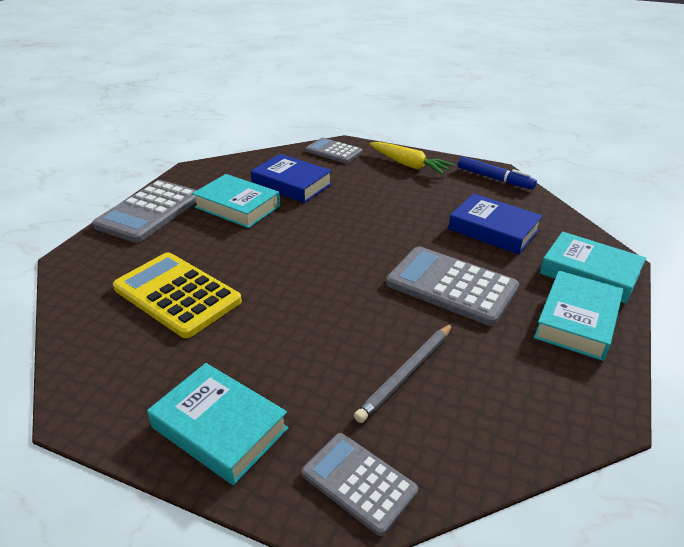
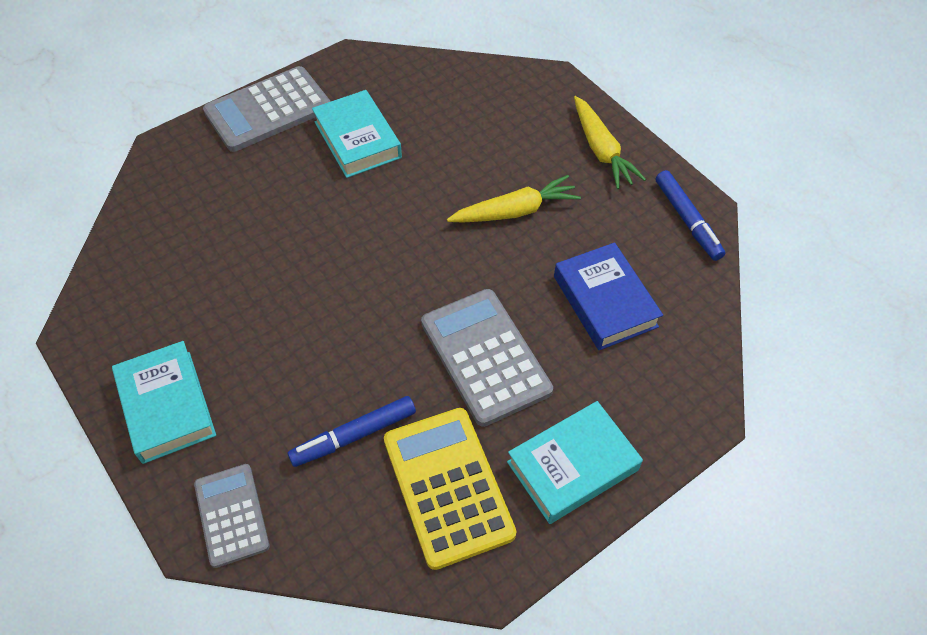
camera: 30 degrees right, 20 degrees up
(177, 294) = (224, 239): yellow calculator -> yellow calculator (448, 486)
(291, 184) = (439, 127): blue book -> none
(333, 151) = (529, 88): grey calculator -> none
(387, 207) = (515, 211): none -> yellow carrot
(407, 373) = (354, 435): grey pencil -> blue marker
(589, 273) = (652, 415): turquoise book -> none

